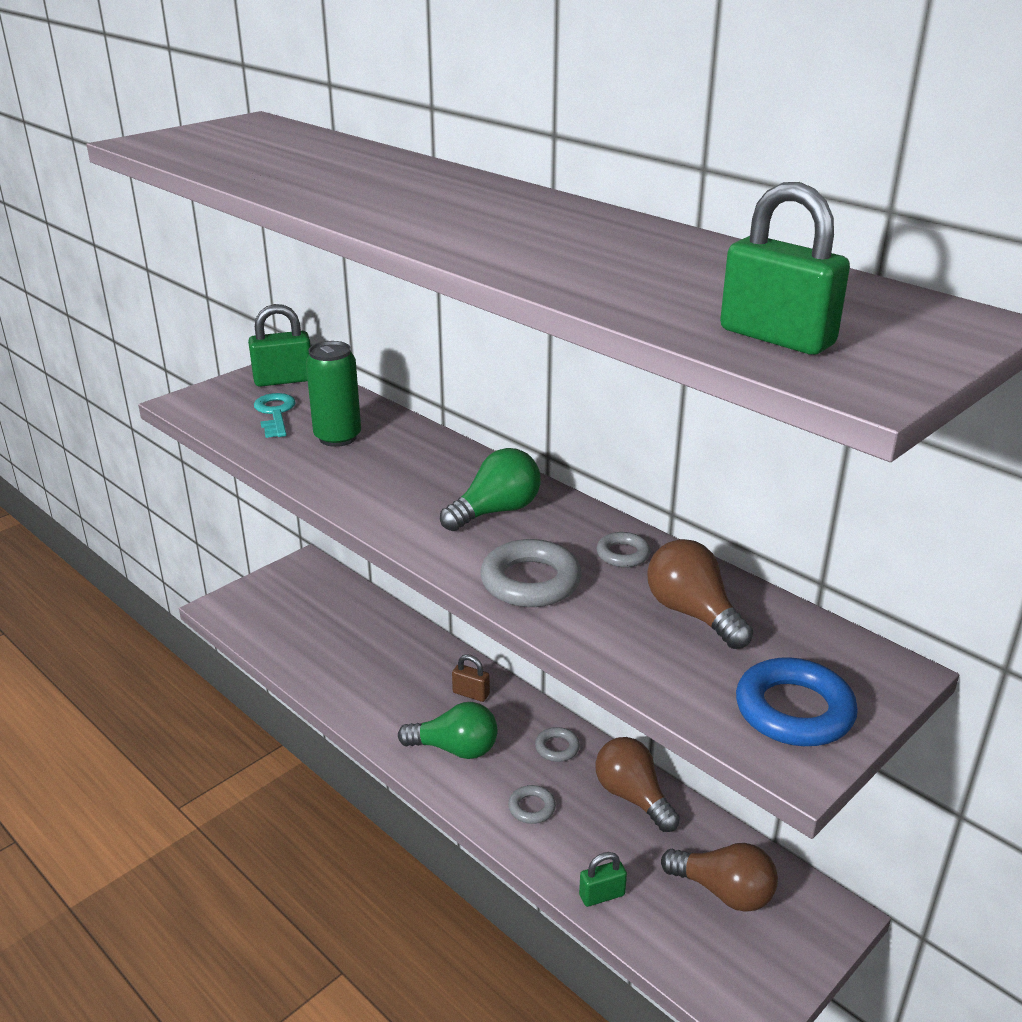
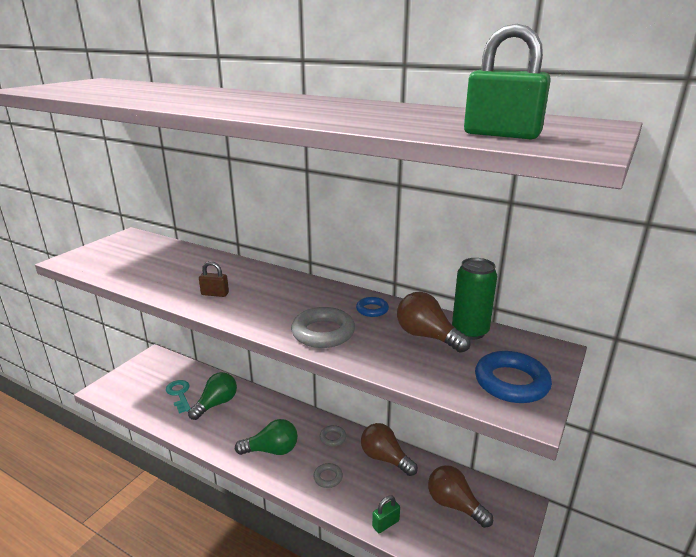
camera: 15 degrees left, 5 degrees down
(275, 413) = (130, 260): turquoise key -> turquoise key (179, 394)
(283, 380) = (131, 241): green padlock -> none
(337, 437) = (174, 268): green can -> green can (470, 331)
(471, 694) = (273, 415): brown padlock -> brown padlock (215, 294)
(496, 511) = (287, 296): green light bulb -> green light bulb (216, 404)
(623, 554) = (372, 309): grey ring -> blue ring
(723, 891) = (454, 505): brown light bulb -> brown light bulb turned 150 degrees counterclockwise

